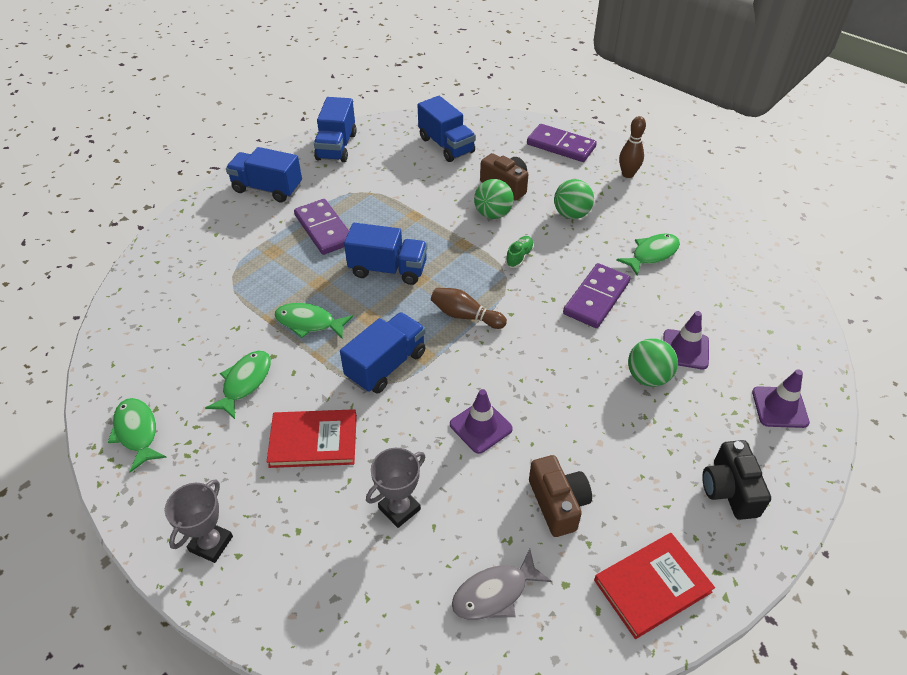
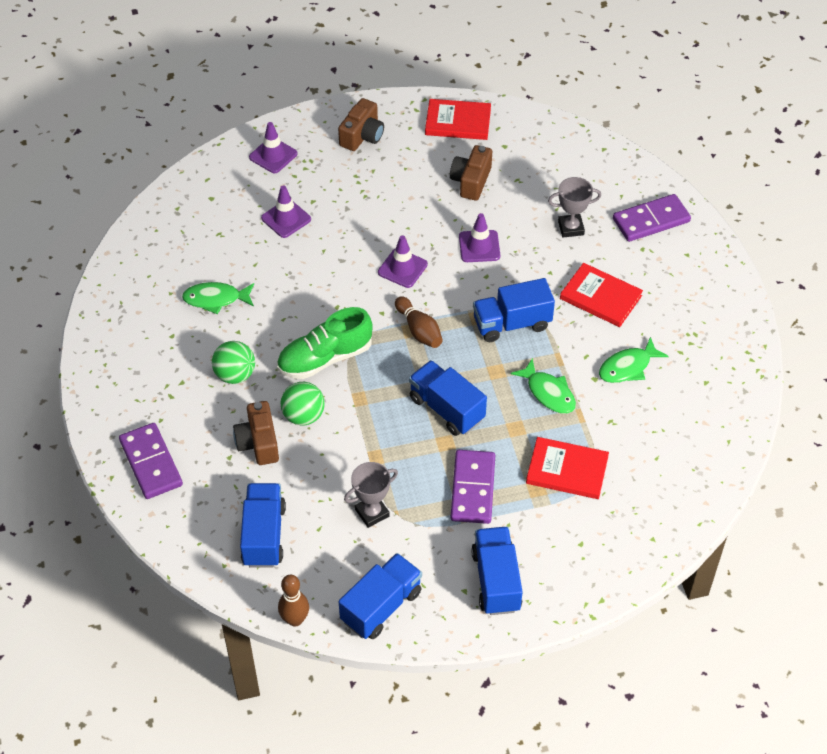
camera: 145 degrees left, 5 degrees up
(137, 432) = (726, 370): green fish -> none
(211, 544) = (701, 269): grey trophy -> grey trophy (372, 513)
(255, 274) = (567, 470): none -> red book
(267, 189) = (496, 580): blue truck -> blue truck turned 150 degrees counterclockwise
(495, 593) = (547, 162): grey fish -> none
(519, 257) = (325, 358): green shoe -> green shoe, size x2.15
(532, 362) = (402, 268): none -> purple traffic cone
(596, 298) = (303, 289): purple domino -> purple domino (651, 220)
(628, 174) = (132, 389): brown bowling pin -> brown bowling pin (295, 619)
(648, 377) = (334, 216): green ball -> none
(729, 490) = (362, 136): black camera -> brown camera

